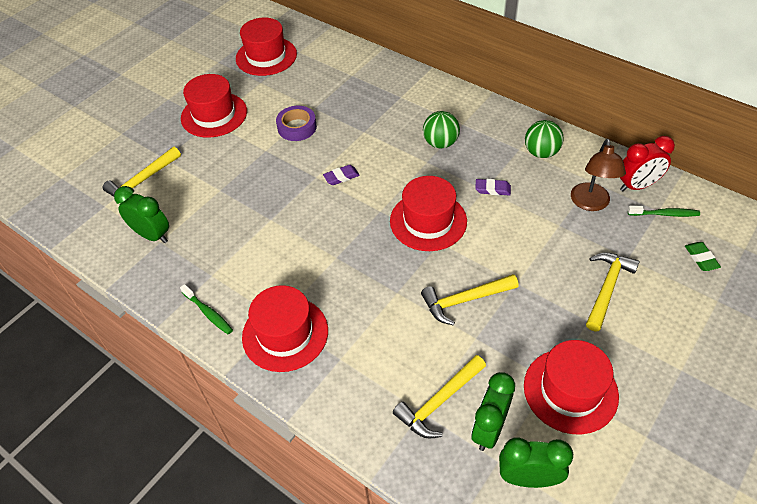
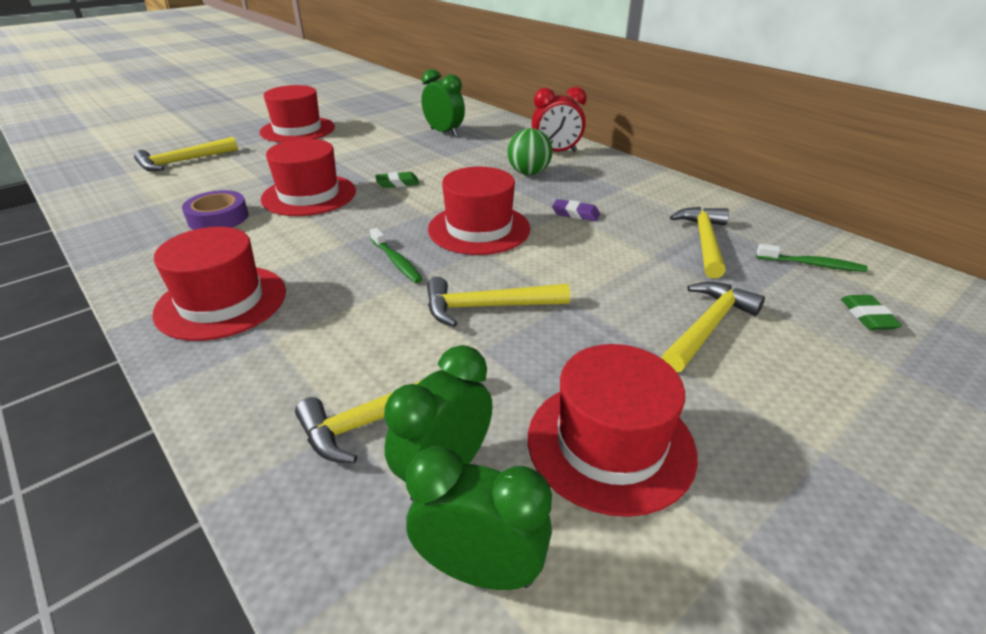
camera: 10 degrees right, 15 degrees down
(152, 235) = (152, 198): green clock -> green clock (444, 133)
(208, 313) = (147, 268): green toothbrush -> green toothbrush (396, 262)
(266, 56) = (380, 103): red hat -> red hat (309, 195)
(297, 127) = (375, 146): purple tape -> purple tape (218, 218)
(341, 177) = (397, 183): purple eraser -> green eraser
(541, 152) = (650, 193): green ball -> none
(590, 203) = (704, 242): brown lamp -> yellow hammer
(637, 186) = (774, 234): red clock -> red clock (556, 152)

